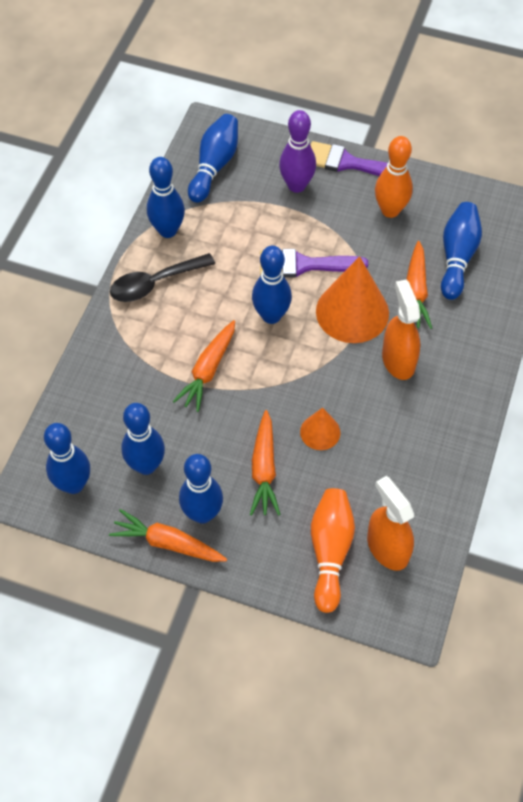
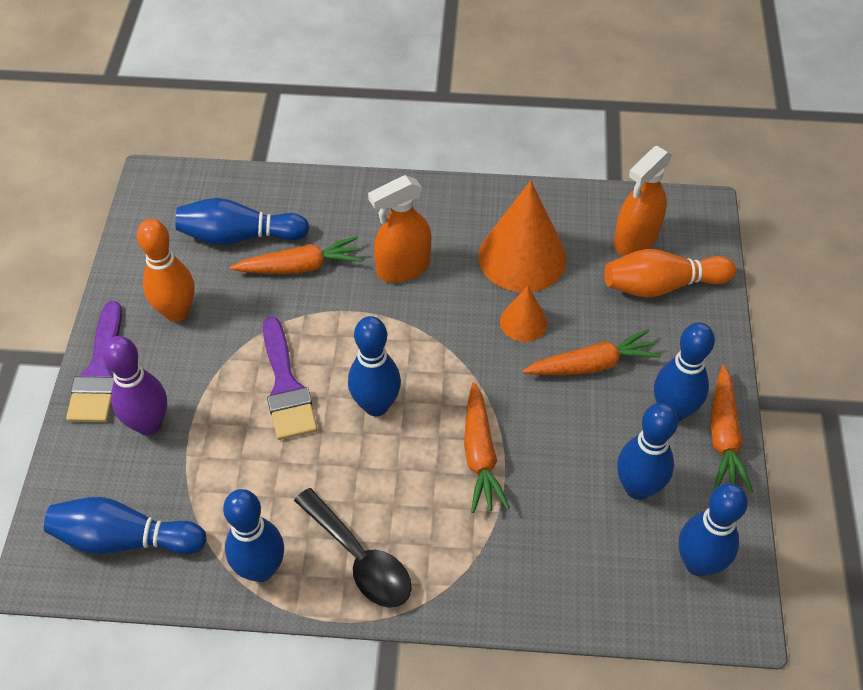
camera: 105 degrees left, 5 degrees down
(208, 370) = (480, 455): orange carrot -> orange carrot turned 75 degrees clockwise
(352, 312) = (347, 322): orange cone -> orange cone (522, 257)

